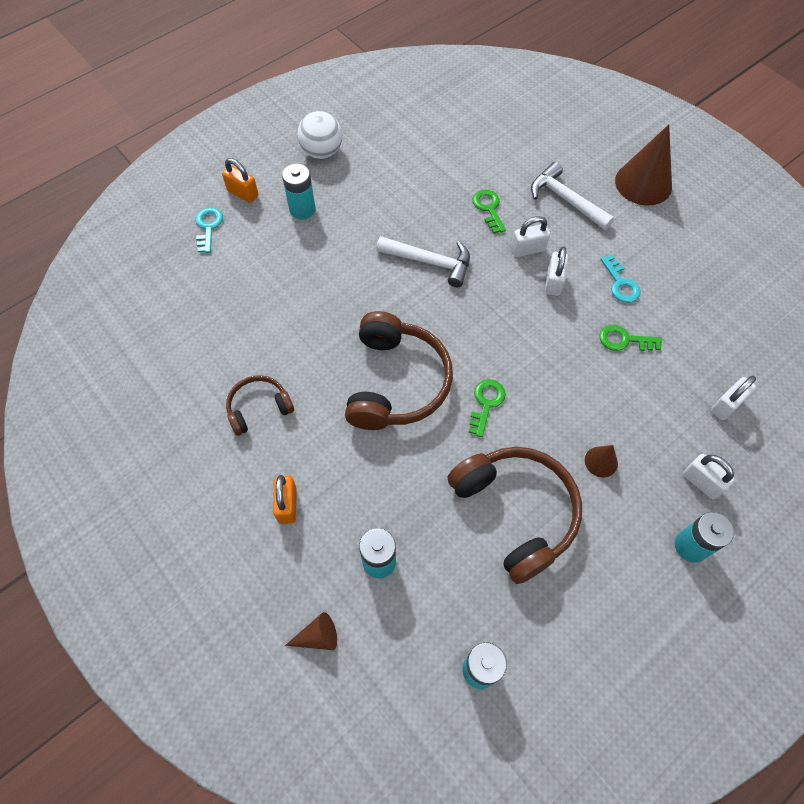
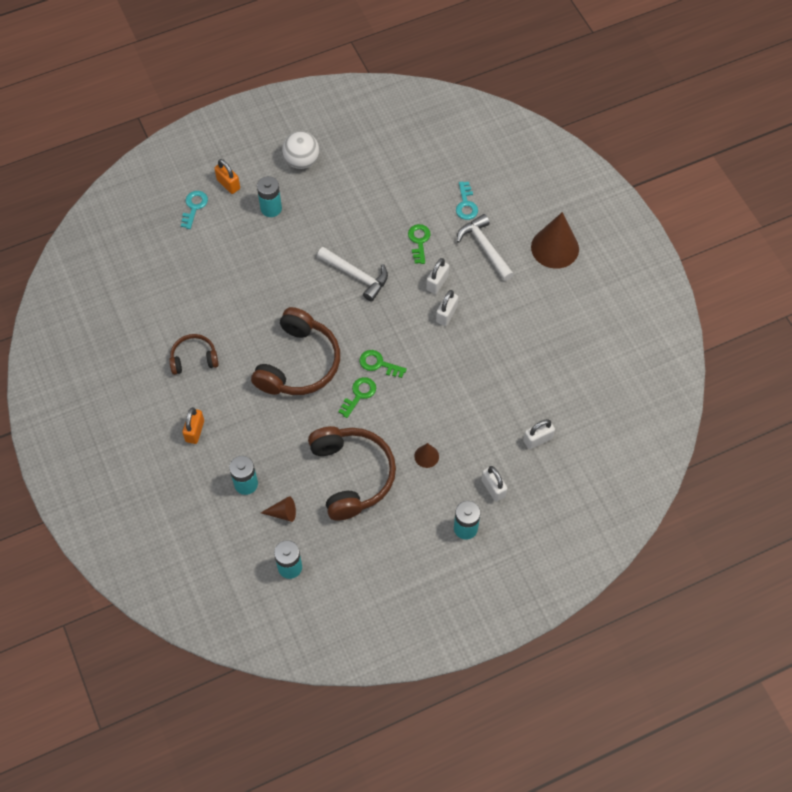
camera: 15 degrees right, 0 degrees up
(318, 636) = (190, 520): brown cone -> brown cone (283, 513)
(528, 249) = (437, 283): white padlock -> white padlock turned 60 degrees counterclockwise
(620, 283) = (499, 327): turquoise key -> turquoise key (466, 204)
(624, 340) = (482, 372): green key -> green key (378, 364)

